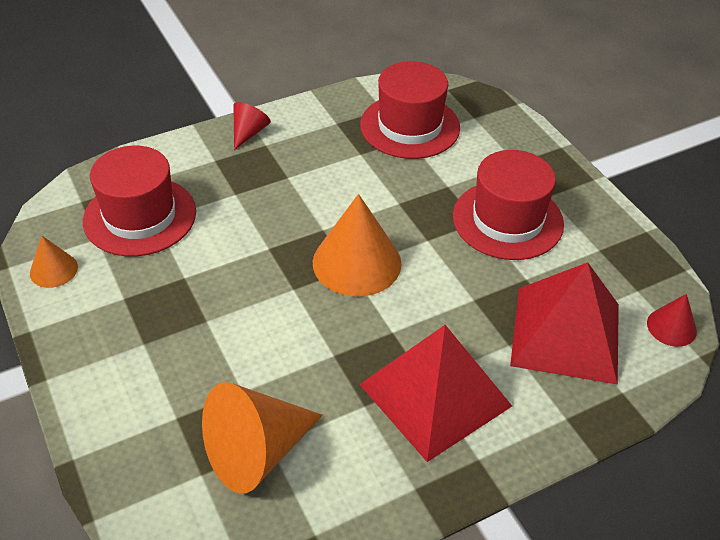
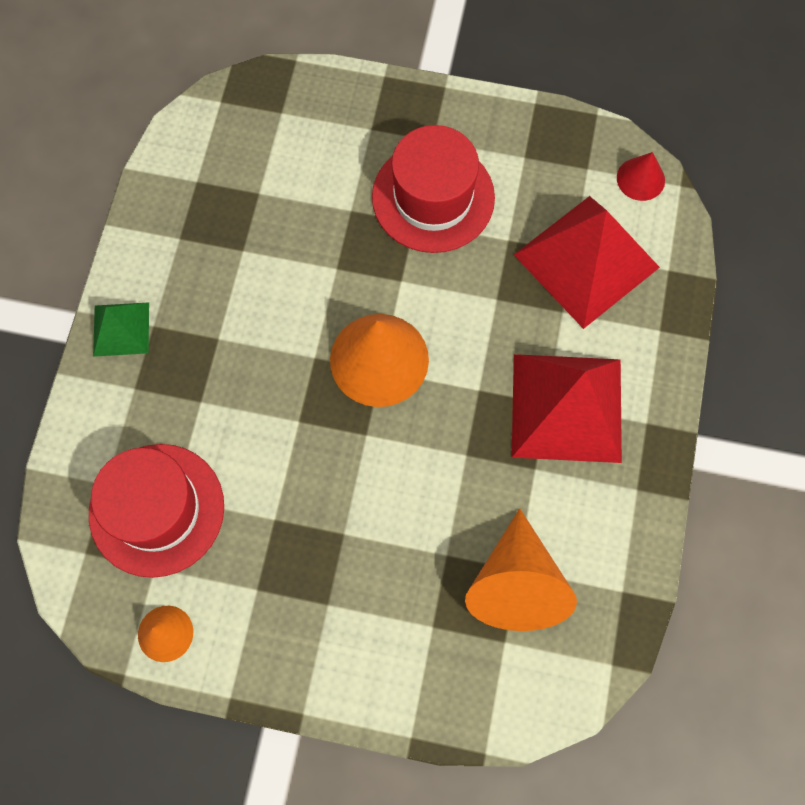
camera: 50 degrees left, 25 degrees up
(249, 133) = (121, 329): red cone -> green pyramid
(410, 126) = (243, 178): red hat -> none

